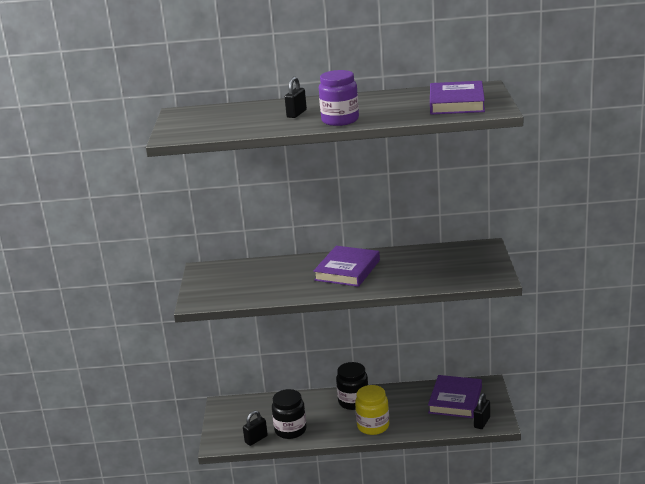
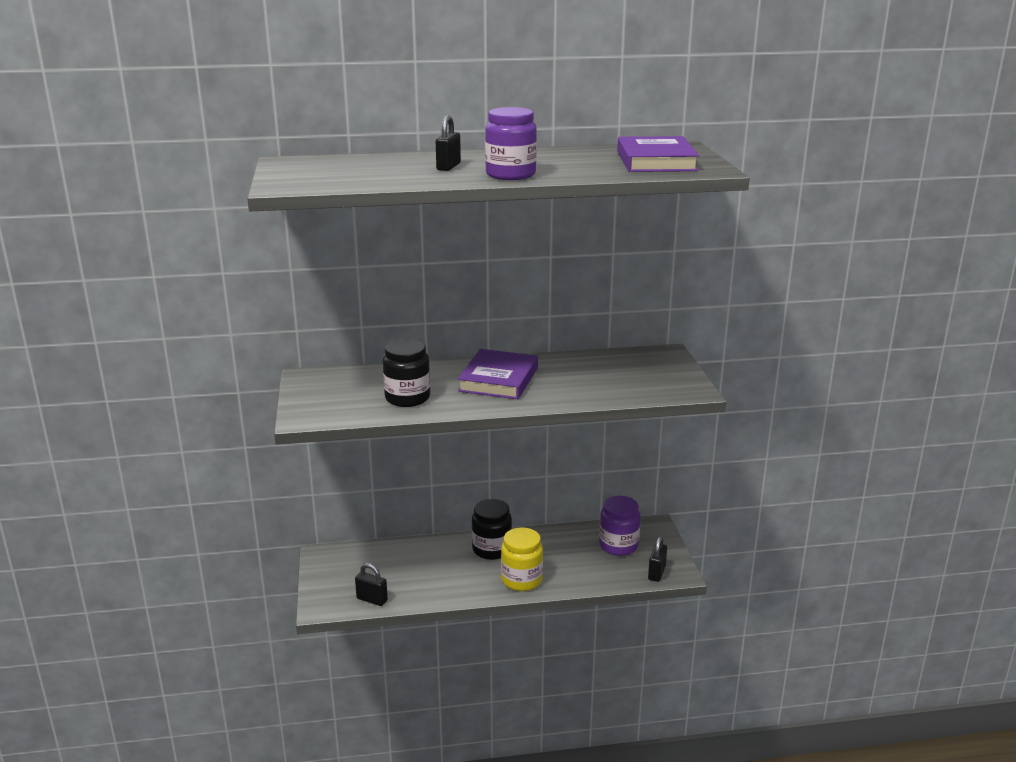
camera: 10 degrees left, 0 degrees up
(256, 439) = (372, 599): black padlock -> black padlock turned 75 degrees clockwise
(290, 430) = (416, 587): black jar -> black jar (407, 398)
(455, 400) = (618, 546): purple book -> purple jar

